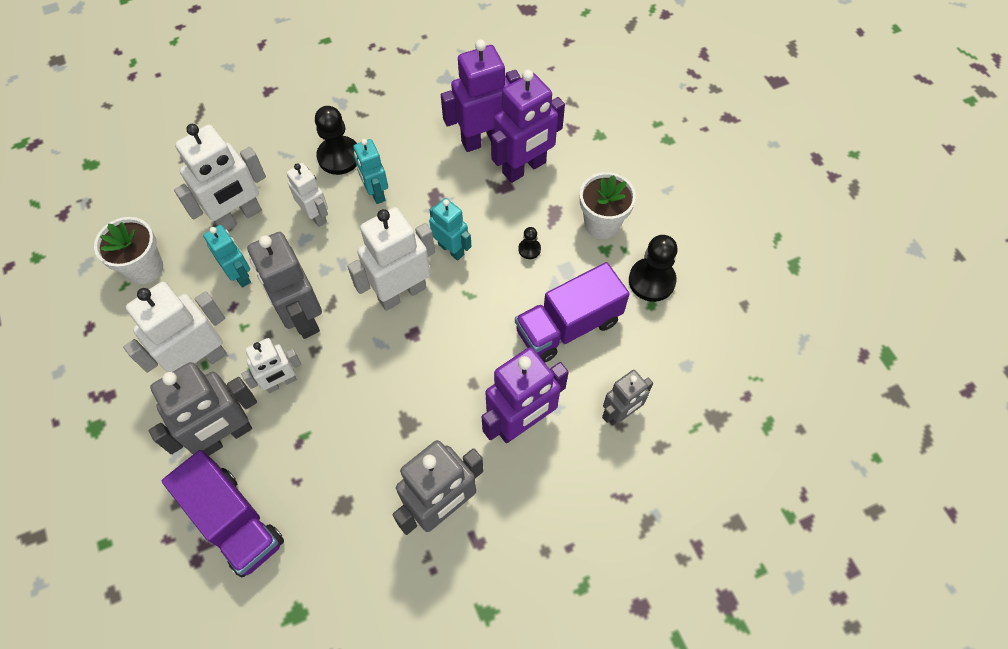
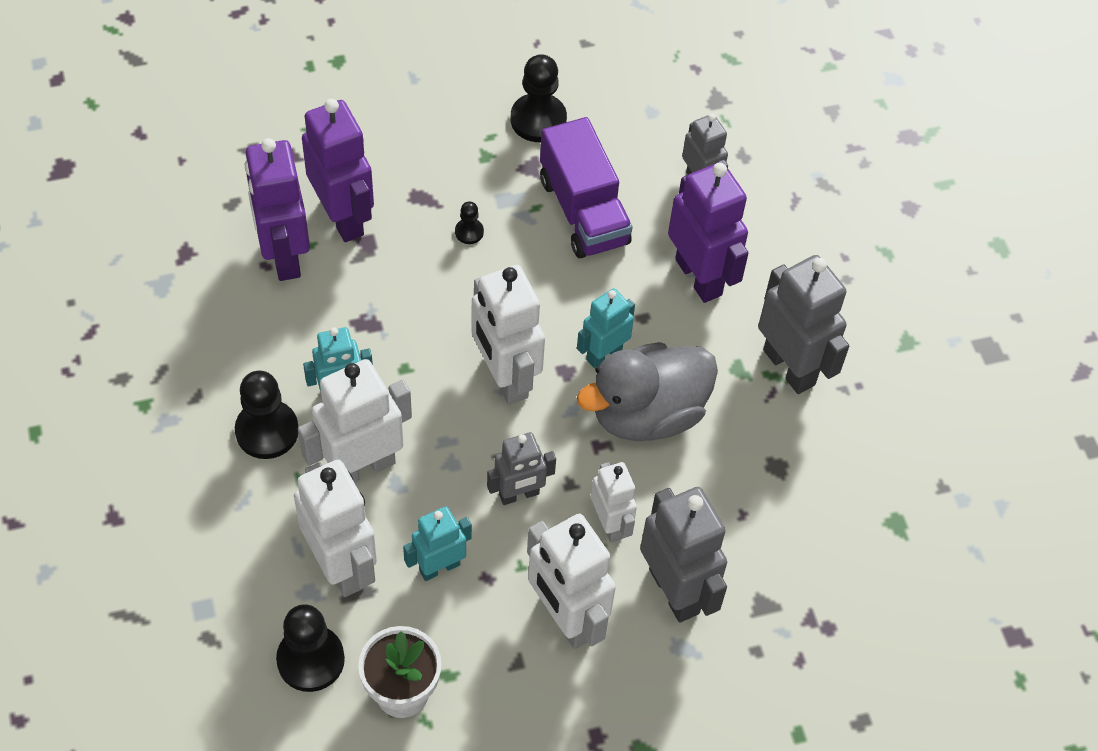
camera: 85 degrees left, 5 degrees down
(169, 212) = (310, 660): none -> black pawn
(234, 522) = (785, 584): purple truck -> none
(302, 317) = (519, 494): grey robot -> grey robot, size x0.60
(316, 215) = (361, 467): white robot -> white robot, size x1.66
(382, 397) = (647, 413): none -> grey duck
(451, 249) = (451, 315): turquoise robot -> turquoise robot (604, 354)
(602, 224) = (448, 152): white flower pot -> none

